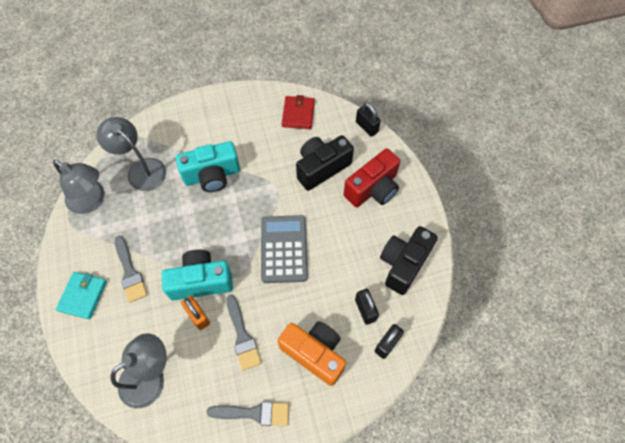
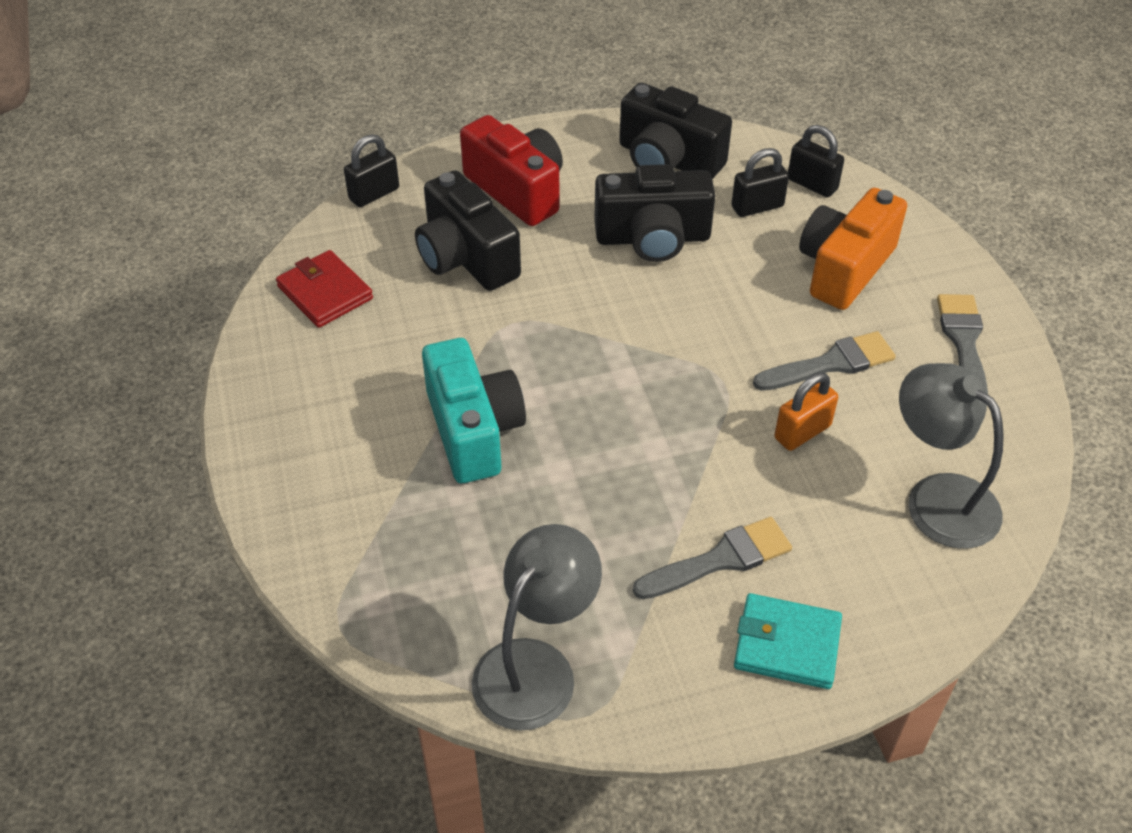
camera: 90 degrees left, 15 degrees down
(141, 169) = (448, 569): grey lamp -> none
(201, 281) = (728, 432): turquoise camera -> none
(284, 249) = (648, 310): grey calculator -> none
(298, 114) = (325, 293): red wallet -> red wallet turned 45 degrees clockwise
(337, 253) = (653, 238): none -> black camera

